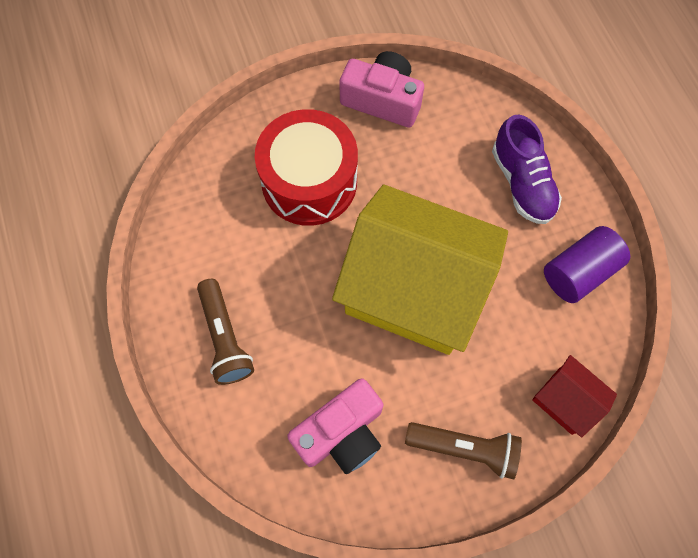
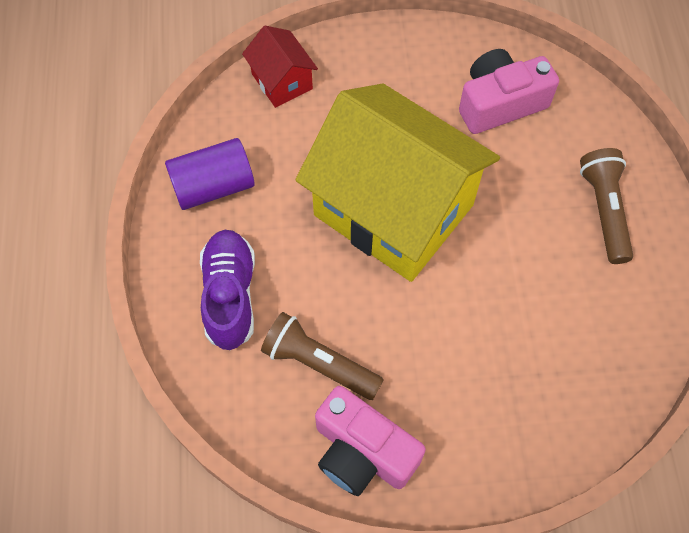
camera: 165 degrees left, 5 degrees down
(309, 181) = (482, 361): red drum -> none
(464, 448) = (389, 67): brown flashlight -> brown flashlight (319, 363)

